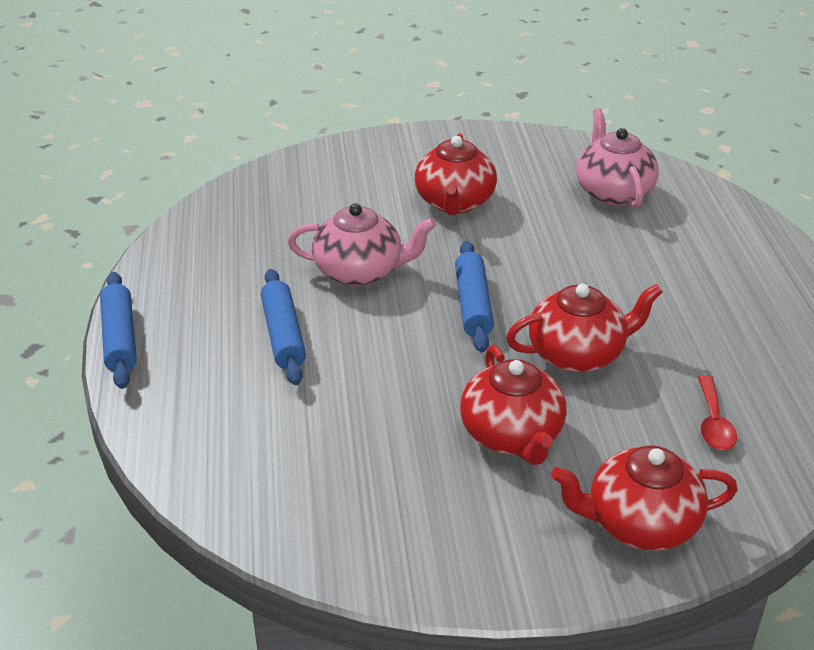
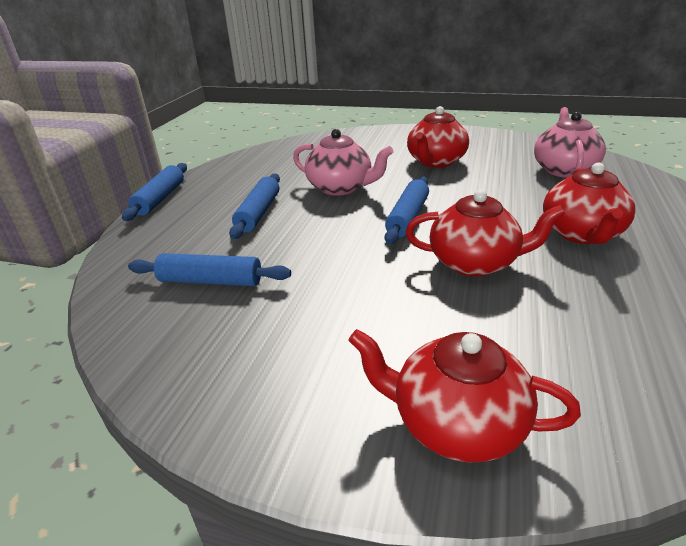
camera: 25 degrees right, 5 degrees down
(308, 446) = (210, 281): none -> blue rolling pin
(512, 435) = (376, 310): red teapot -> red teapot (581, 234)
(713, 422) = (588, 344): red spoon -> none

